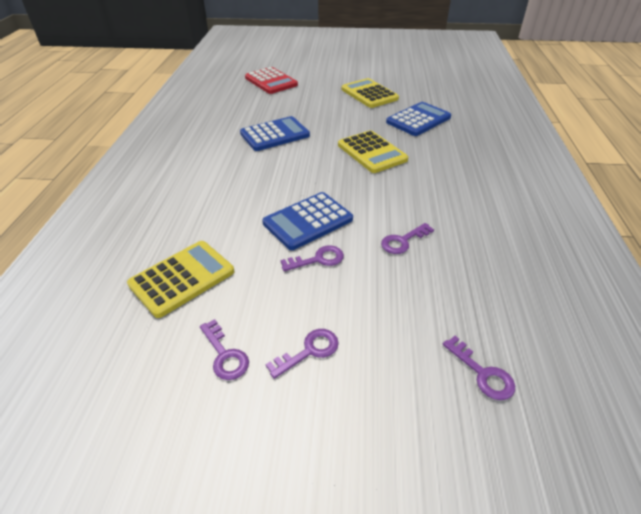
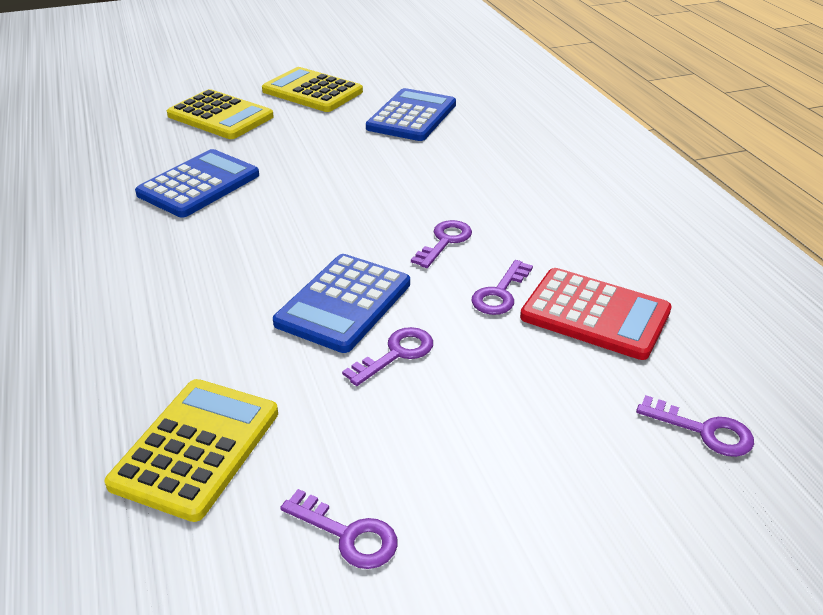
camera: 25 degrees left, 5 degrees down
(271, 81) = (132, 100): red calculator -> red calculator (595, 314)
(309, 351) = (469, 483): purple key -> purple key (445, 241)
(372, 152) = (374, 179): yellow calculator -> yellow calculator (220, 116)

